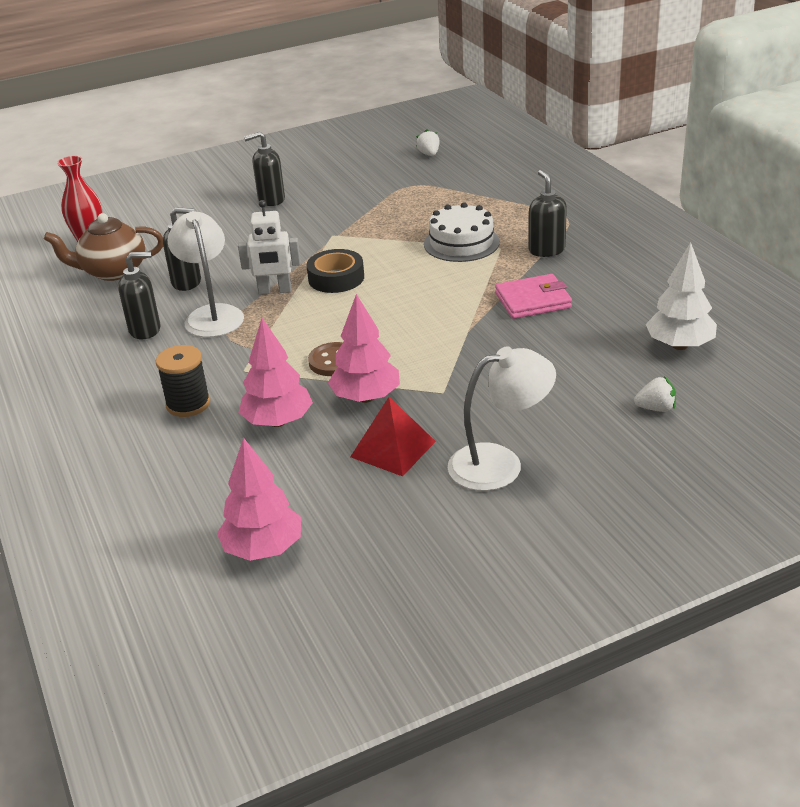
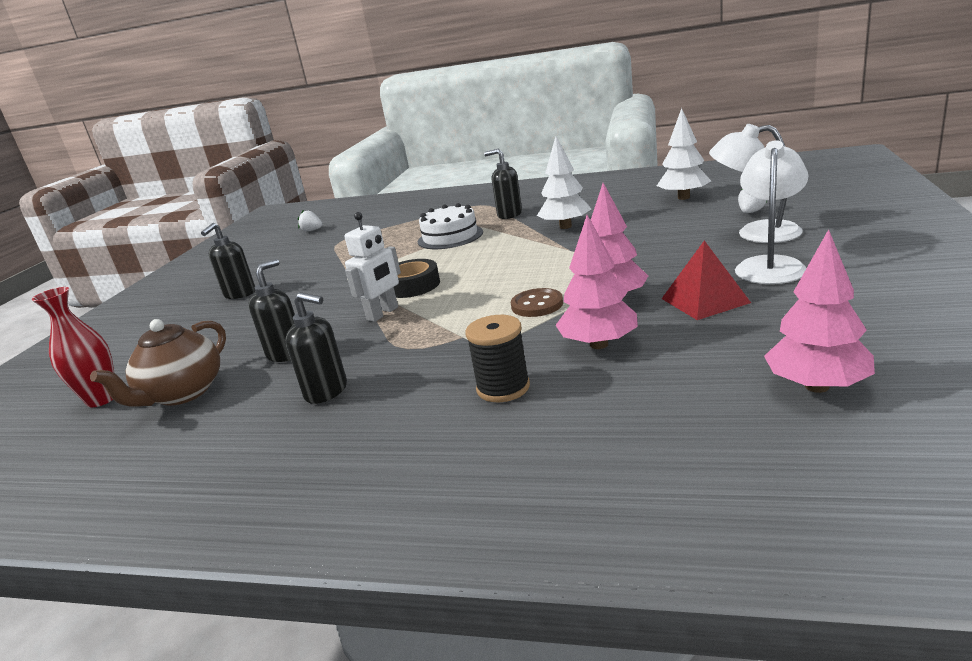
camera: 50 degrees left, 10 degrees down
(145, 330) = (327, 391): black soap dispenser -> black soap dispenser turned 90 degrees clockwise
(212, 315) = (366, 350): white lamp -> white lamp (755, 233)
(533, 300) = (565, 226): pink wallet -> white tree

